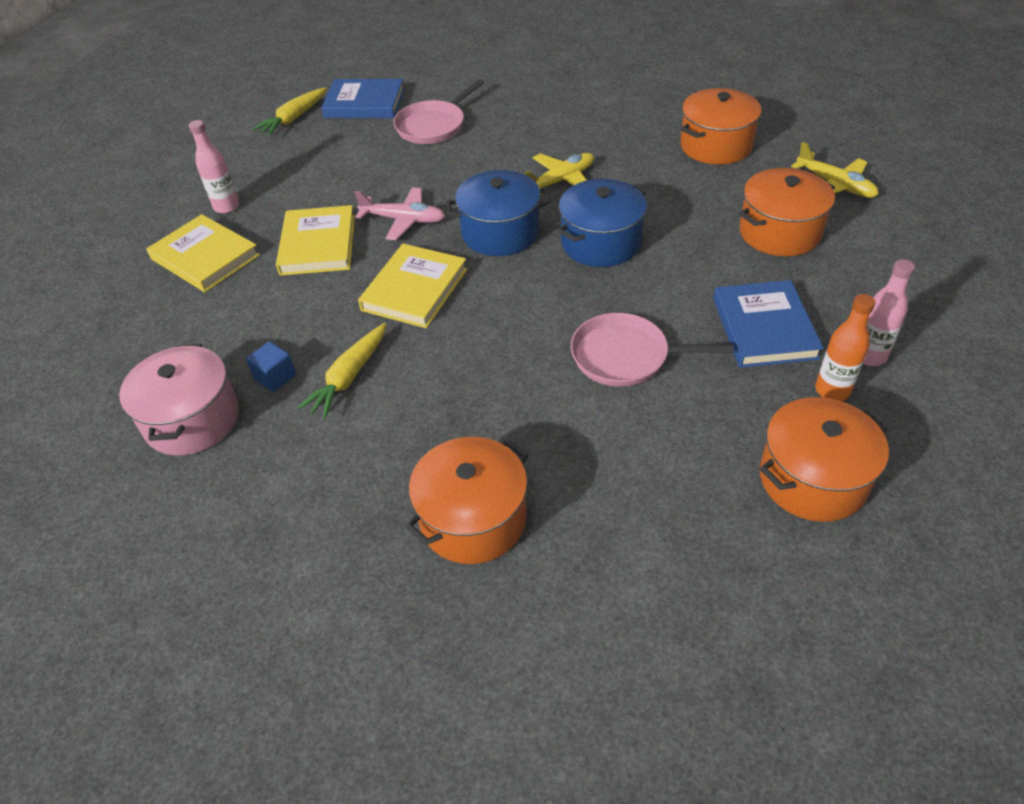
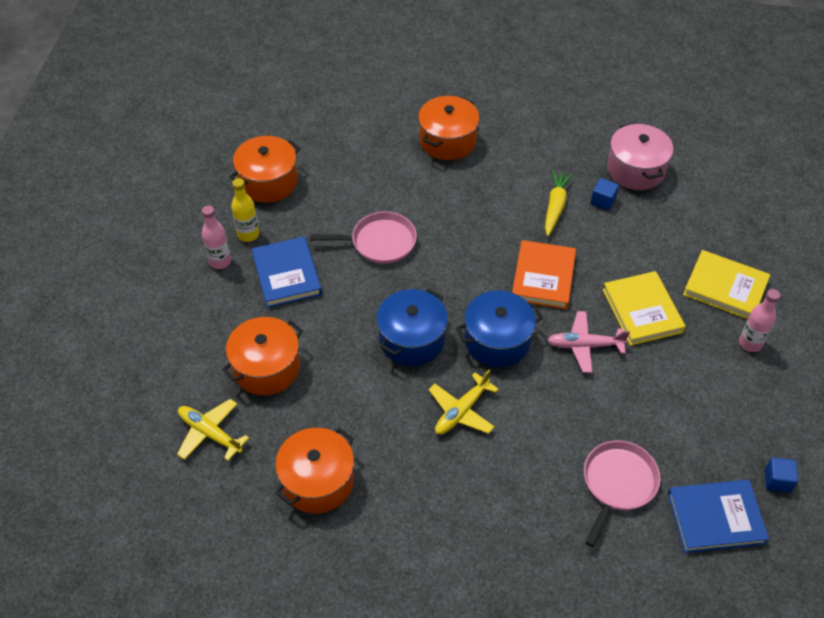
camera: 165 degrees right, 5 degrees up
(294, 118) = (777, 480): yellow carrot -> blue cube
(414, 289) = (543, 277): yellow book -> orange book
(832, 390) = (248, 234): orange bottle -> yellow bottle

